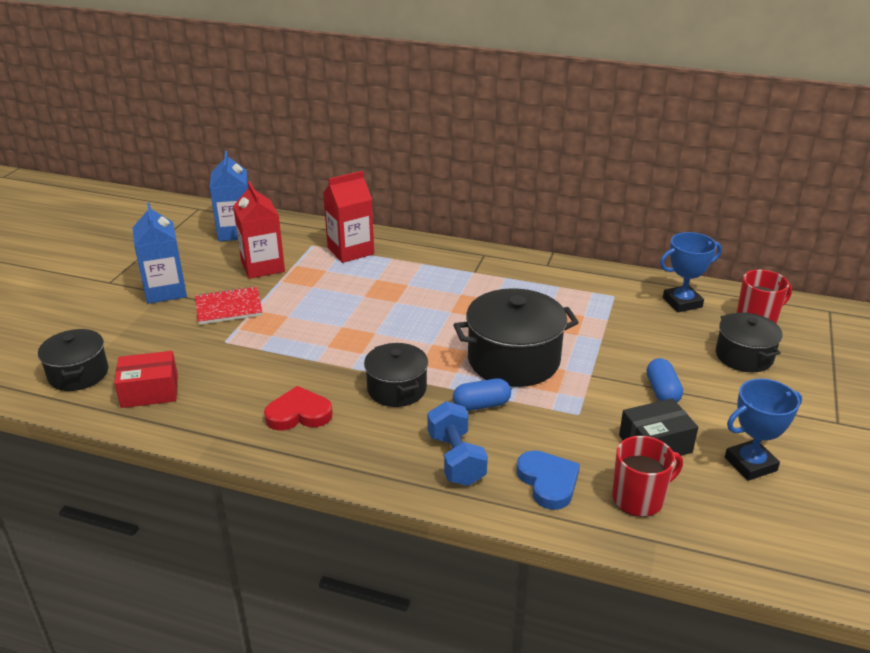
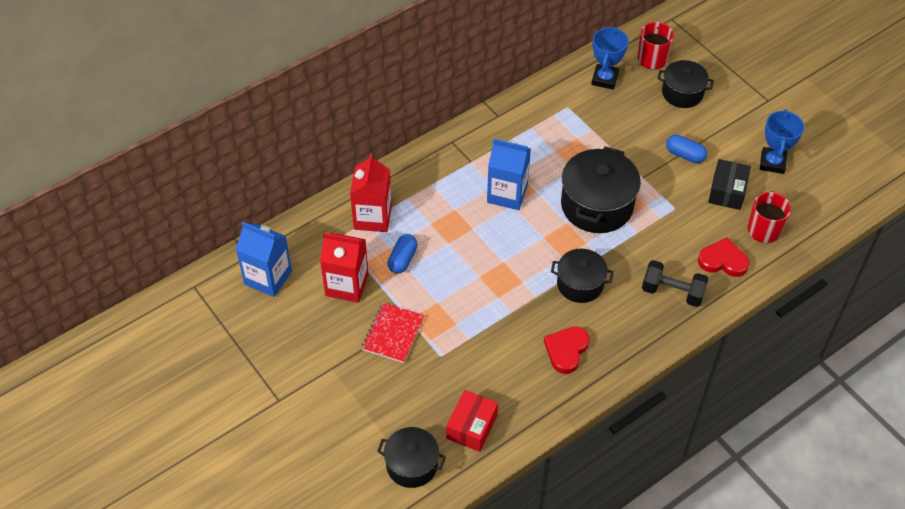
camera: 55 degrees left, 20 degrees up
(165, 291) = (330, 365): blue carton -> blue carton (507, 194)
(456, 459) = (672, 292): blue dumbbell -> black dumbbell
(481, 405) = (630, 250): blue capsule -> blue capsule (402, 259)
(548, 482) = (723, 261): blue heart -> red heart

